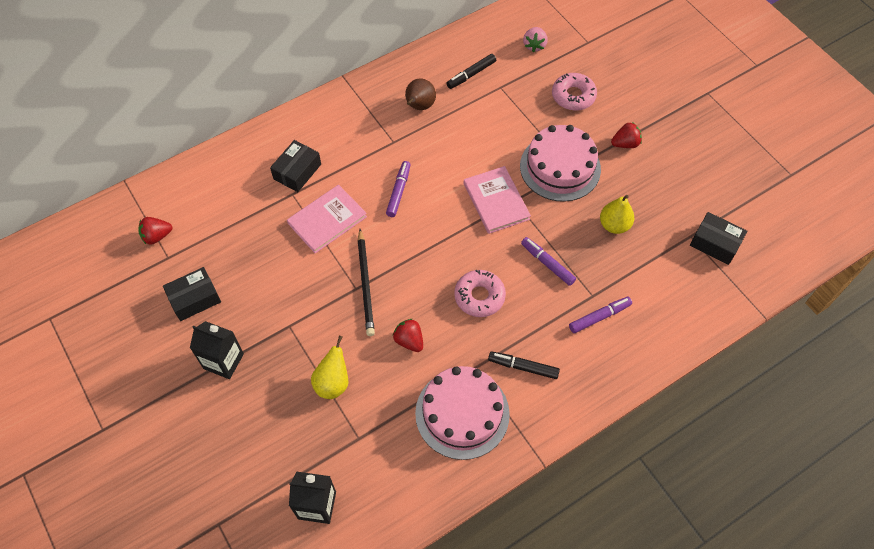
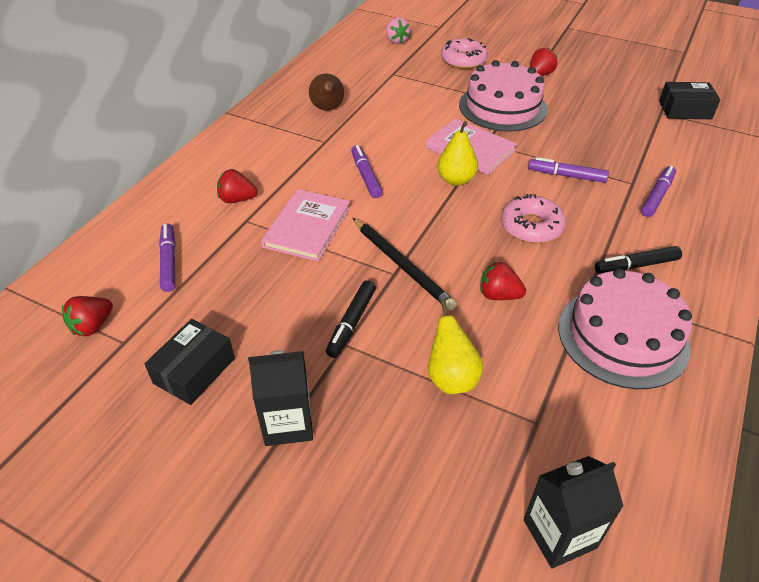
camera: 30 degrees left, 15 degrees down
(225, 206) = (169, 261): none -> purple marker
(297, 171) = (237, 199): black box -> red strawberry
(471, 74) = (357, 74): black marker -> black marker (351, 323)
(614, 225) = (592, 128): yellow pear -> yellow pear (456, 180)

